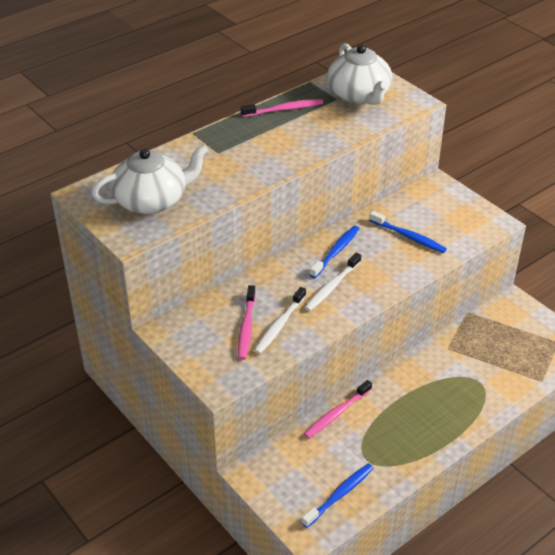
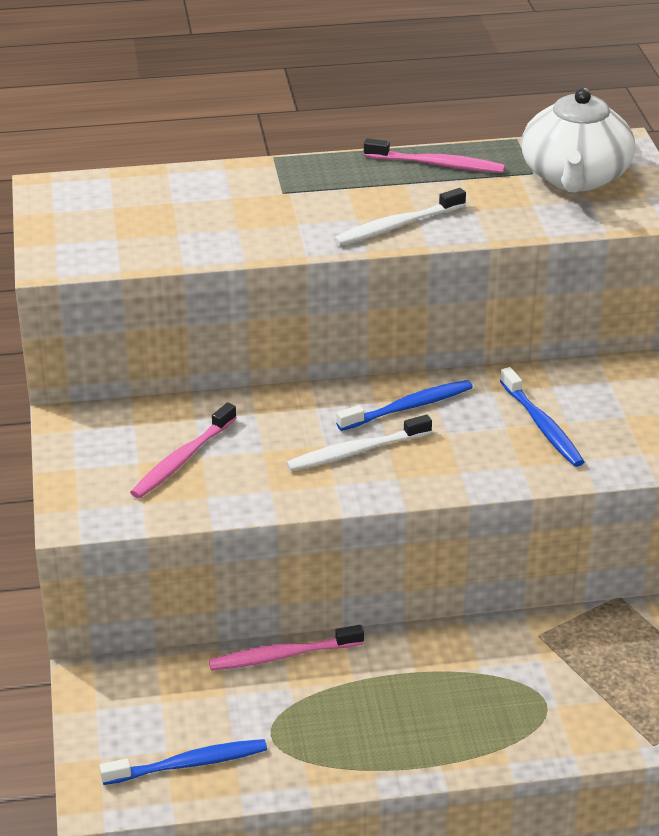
camera: 30 degrees right, 5 degrees down
(152, 200) = (129, 224): white teapot -> none
(279, 325) = (230, 474): white toothbrush -> white toothbrush (397, 226)

